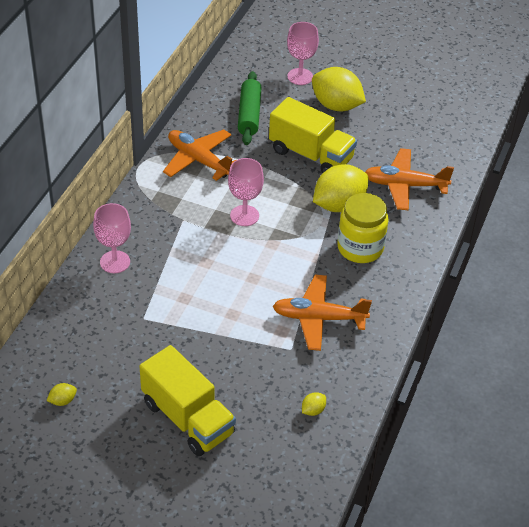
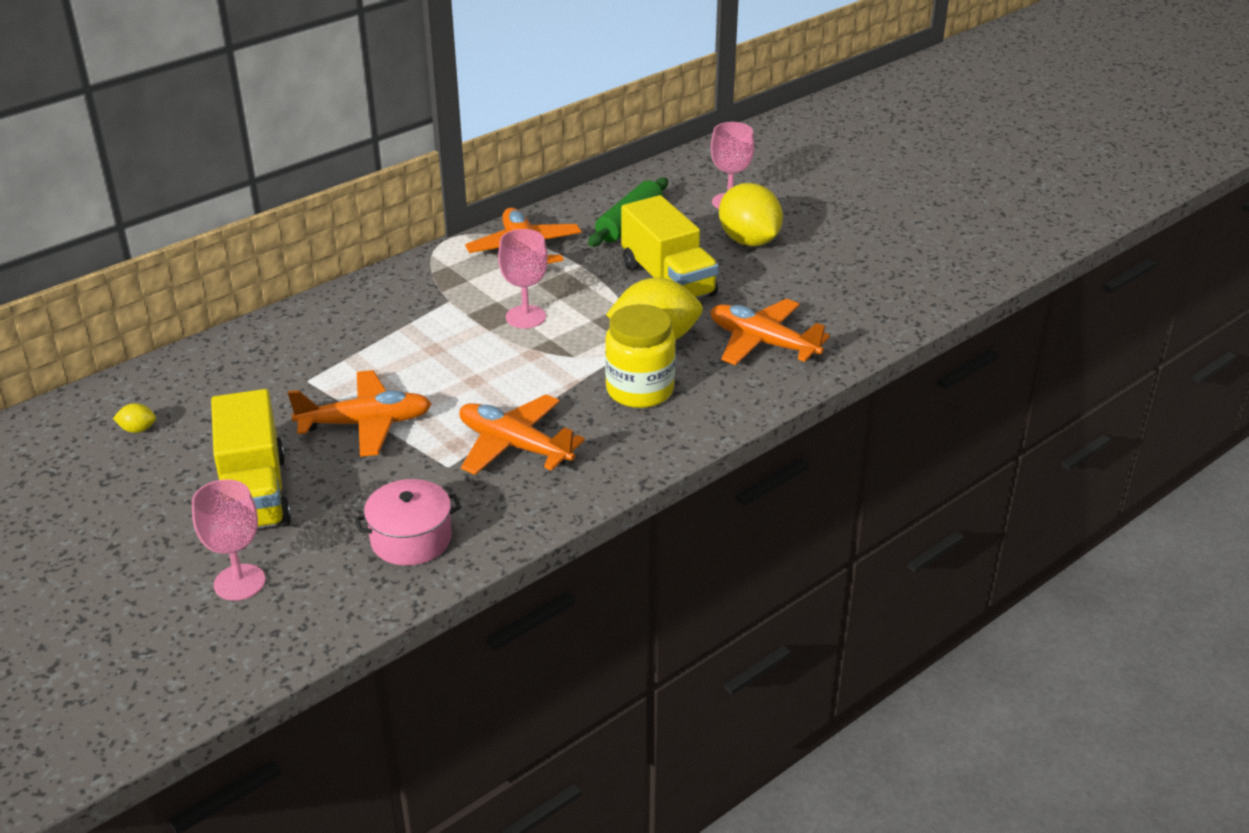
camera: 30 degrees right, 10 degrees down
(115, 262) = (331, 318): pink goblet -> pink goblet (239, 582)
(212, 337) = (365, 424): none -> orange plane
(313, 410) = (411, 539): yellow lemon -> pink pot

